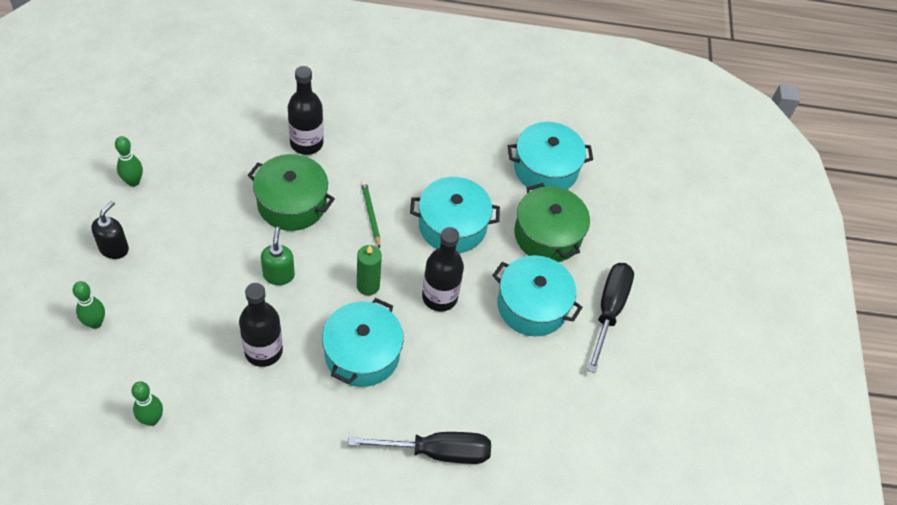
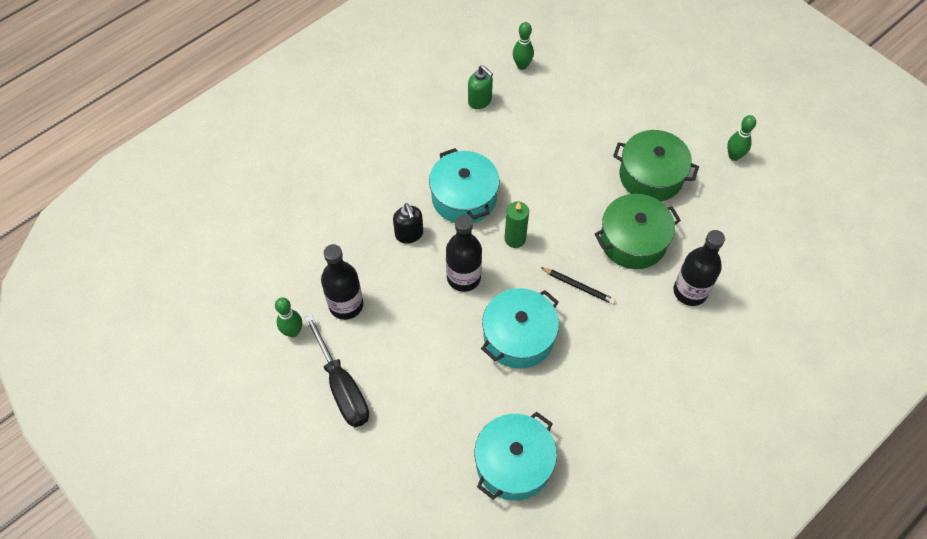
camera: 140 degrees right, 5 degrees up
(95, 323) = (620, 74): green bowling pin -> green bowling pin (293, 331)
(114, 248) = (676, 114): black soap dispenser -> black soap dispenser (409, 234)
(263, 351) = (518, 146): black bottle -> black bottle (346, 305)
(279, 275) = (572, 191): green soap dispenser -> green soap dispenser (480, 101)
(370, 214) = (578, 286): green pencil -> black pencil
(436, 452) = (356, 189): black screwdriver -> none
(532, 306) = (398, 334): turquoise pot -> none
(547, 235) = (447, 403): green pot -> green pot (651, 176)

